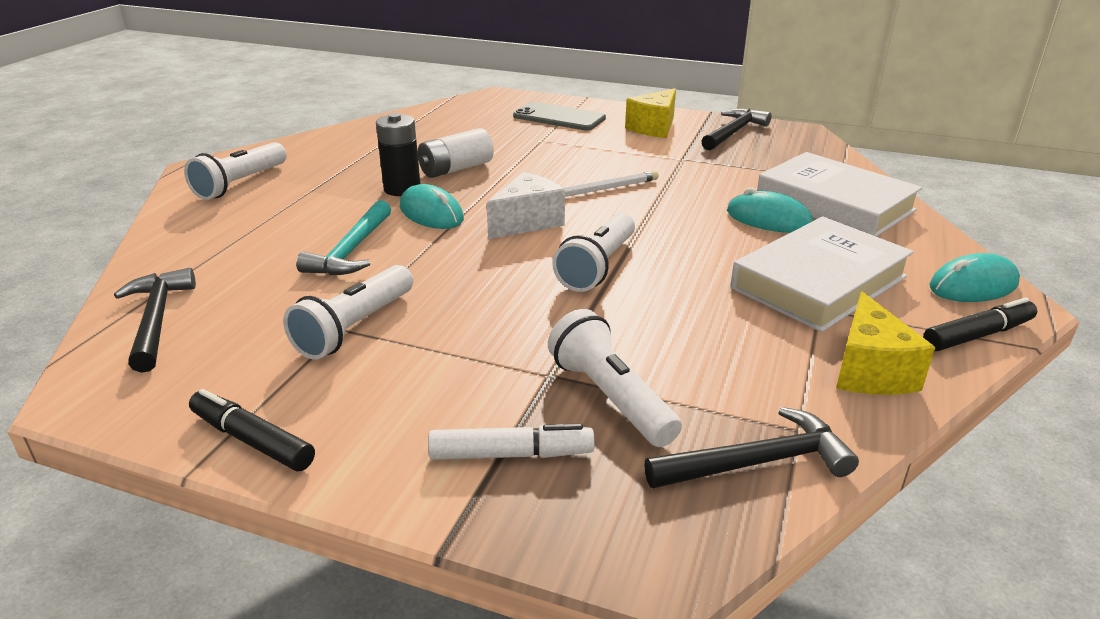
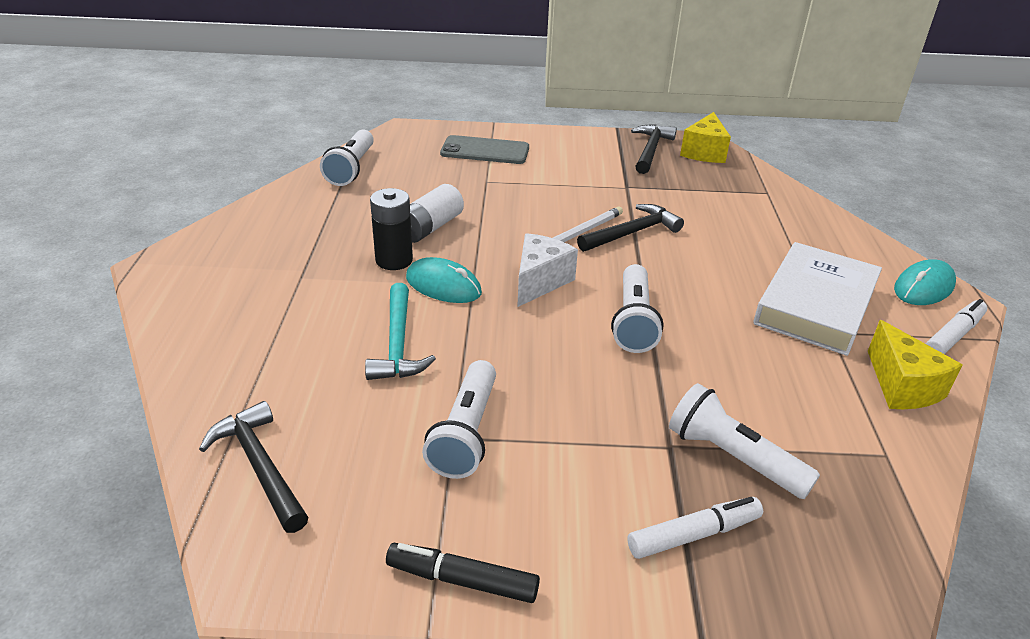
camera: 20 degrees left, 5 degrees up
(240, 184) = (219, 279): white flashlight -> white flashlight (351, 169)
(654, 128) = (579, 153): yellow cheese -> yellow cheese (704, 152)
(757, 462) = (878, 493): black hammer -> black hammer (632, 233)
(768, 219) = (738, 244): turquoise mouse -> none
(834, 204) = (778, 220): white book -> none
(977, 335) = (953, 335): black marker -> white marker

